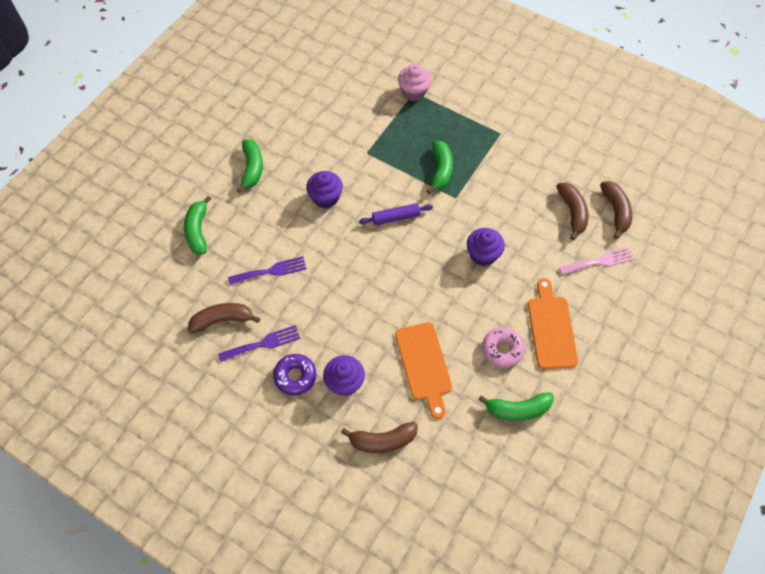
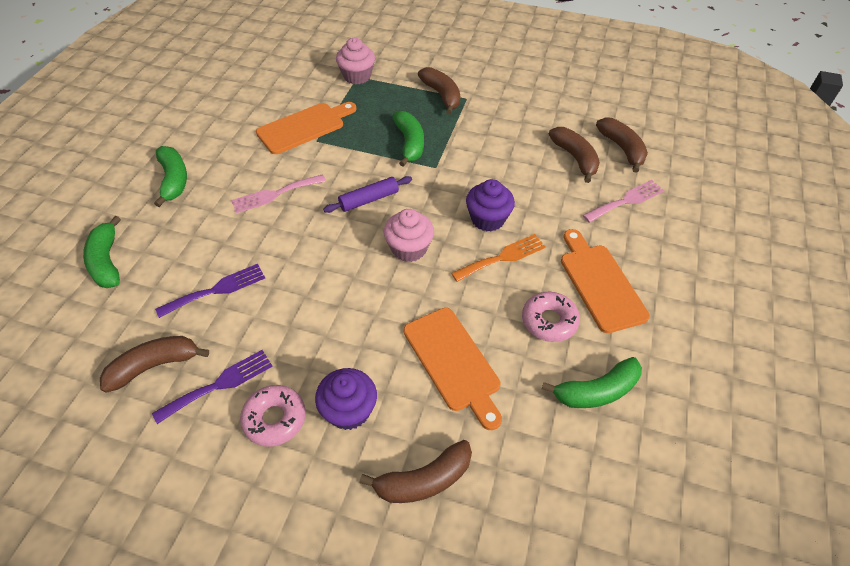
camera: 15 degrees left, 10 degrees down
(295, 376) = (274, 419): purple donut -> pink donut
(325, 197) = (275, 194): purple cupcake -> pink fork
(360, 137) = (304, 127): none -> orange cutting board
(416, 267) = (409, 248): none -> pink cupcake
(480, 126) = (441, 95): none -> brown banana
(484, 290) = (502, 257): none -> orange fork

